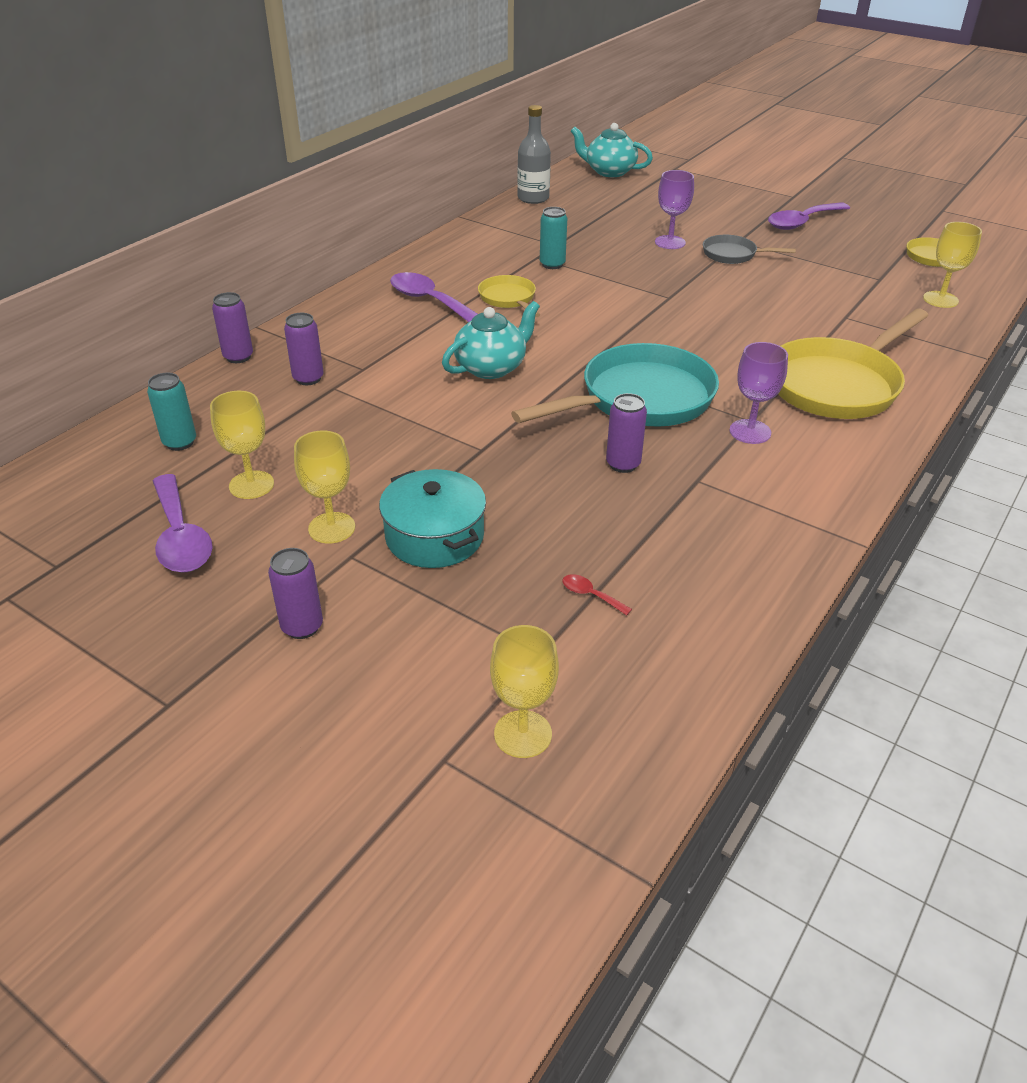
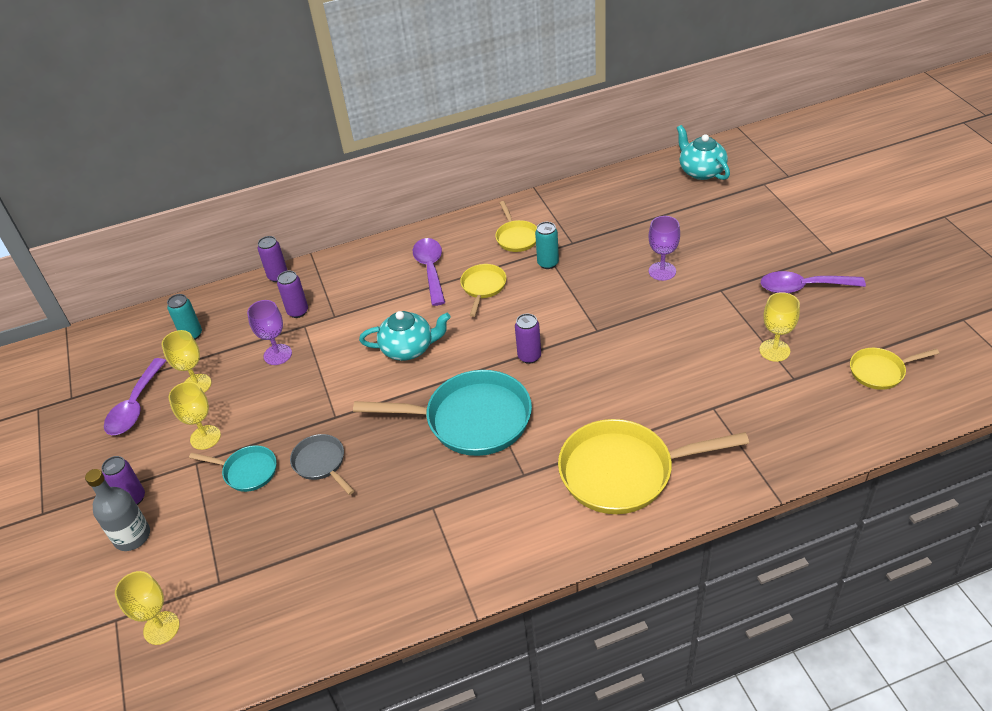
camera: 40 degrees right, 5 degrees up
(434, 536) = (247, 471): turquoise pot -> turquoise pan
(492, 255) = (516, 237): none -> yellow pan
(533, 198) = (607, 184): grey bottle -> grey bottle (132, 536)
(590, 595) = (282, 559): red spoon -> none
(623, 464) = (402, 470): purple can -> purple can (529, 356)
(733, 255) = (698, 303): grey pan -> grey pan (321, 463)
(750, 432) = (511, 484): purple goblet -> purple goblet (277, 354)
(940, 299) = (821, 423): yellow goblet -> yellow goblet (774, 350)

